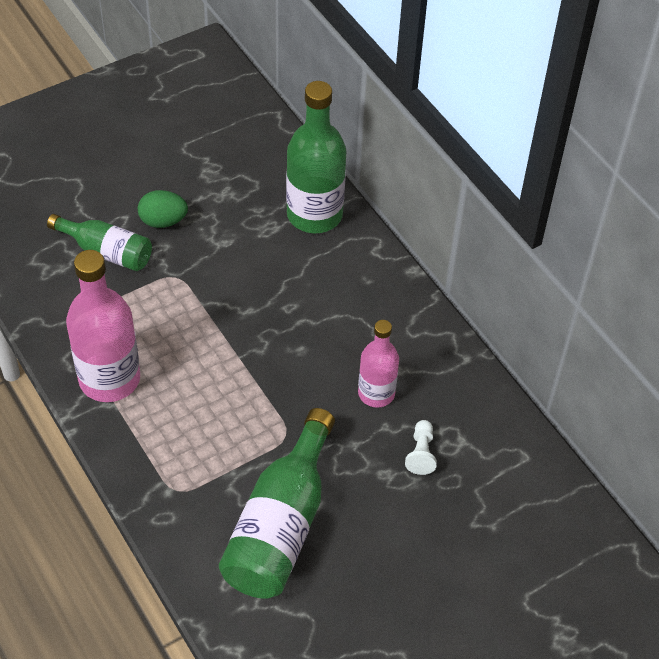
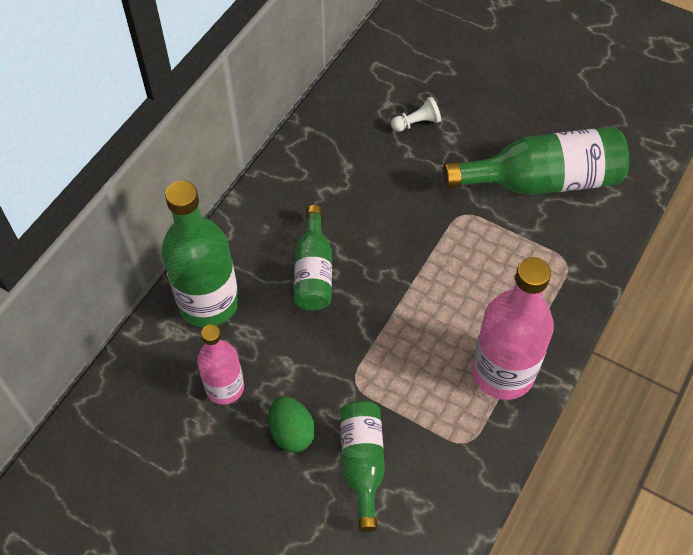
camera: 115 degrees left, 5 degrees up
(298, 294) = (314, 271): none -> green bottle
(376, 393) = (381, 172): pink bottle -> pink bottle (225, 387)

